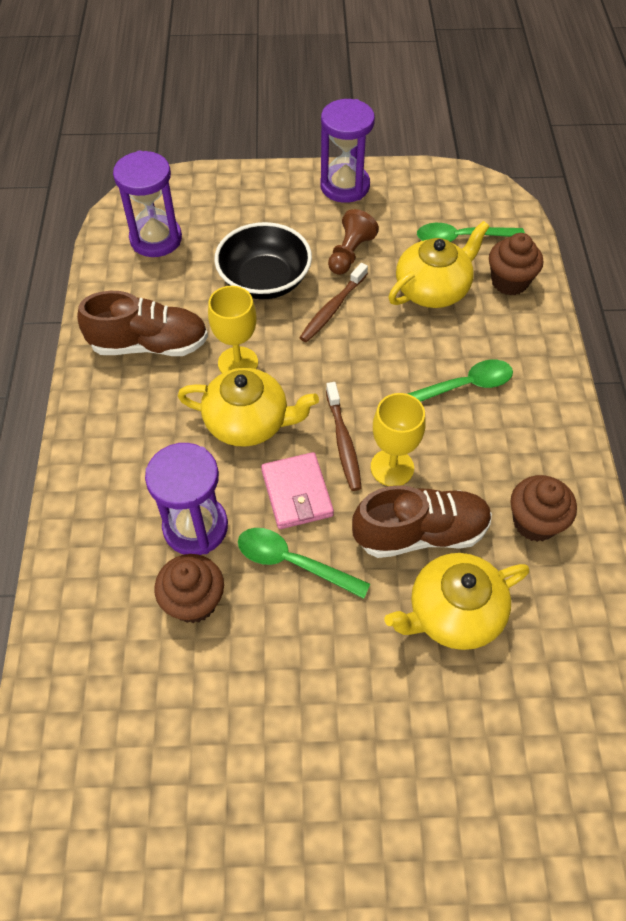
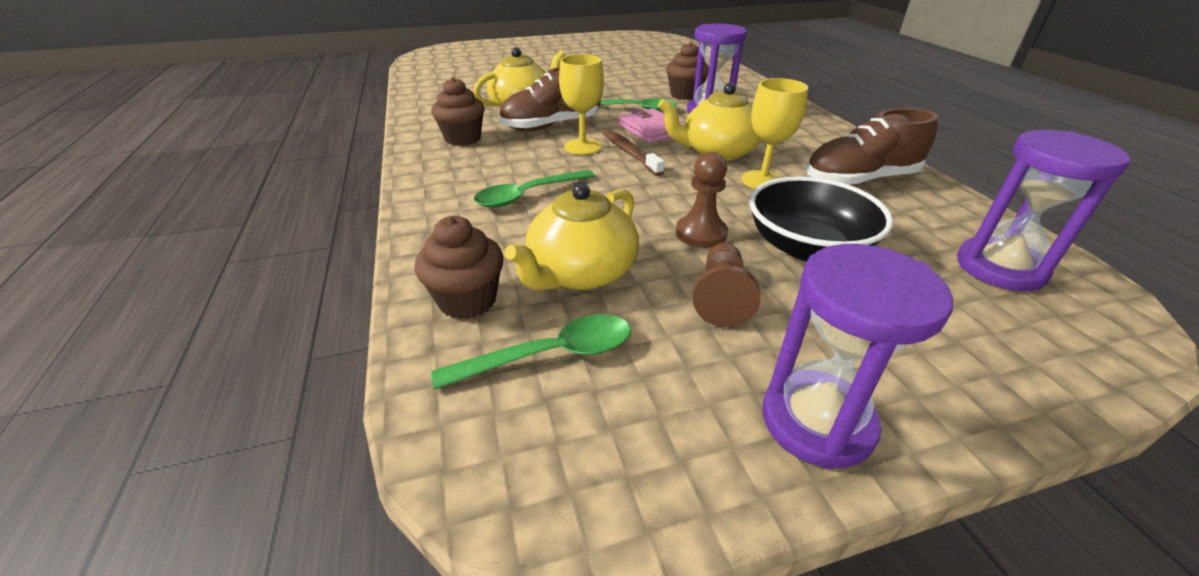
camera: 165 degrees right, 20 degrees down
(333, 308) = (701, 233): brown toothbrush -> brown pawn

